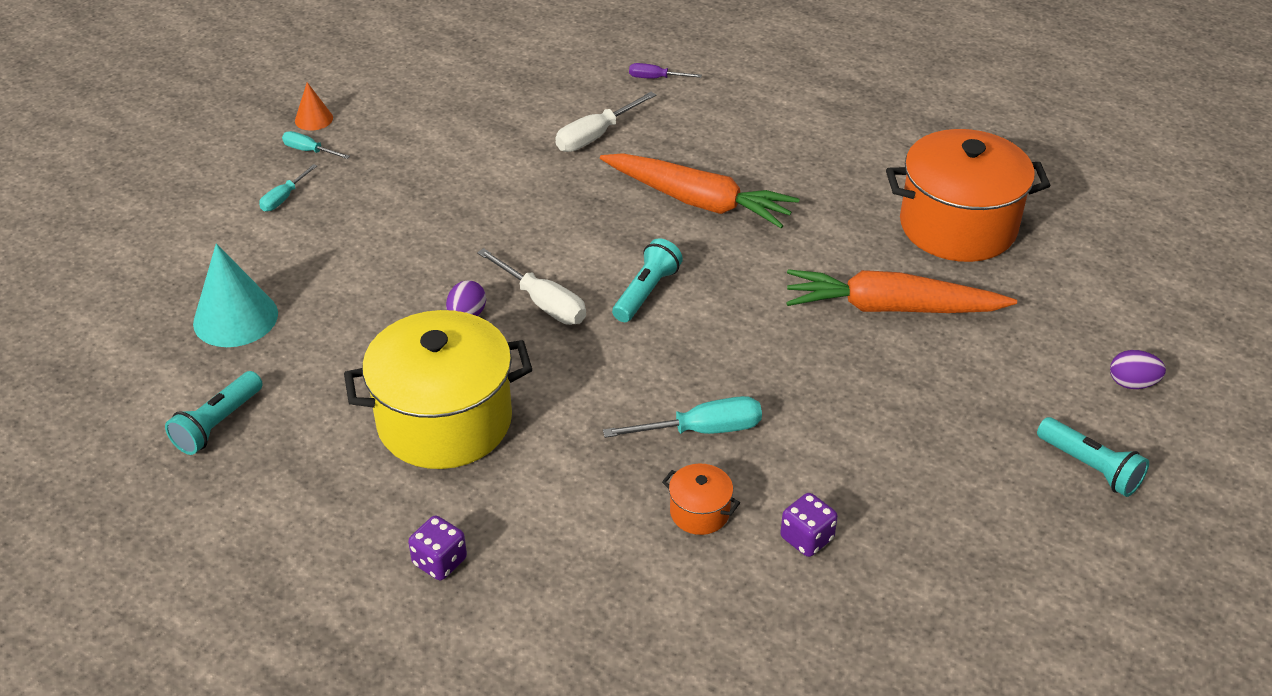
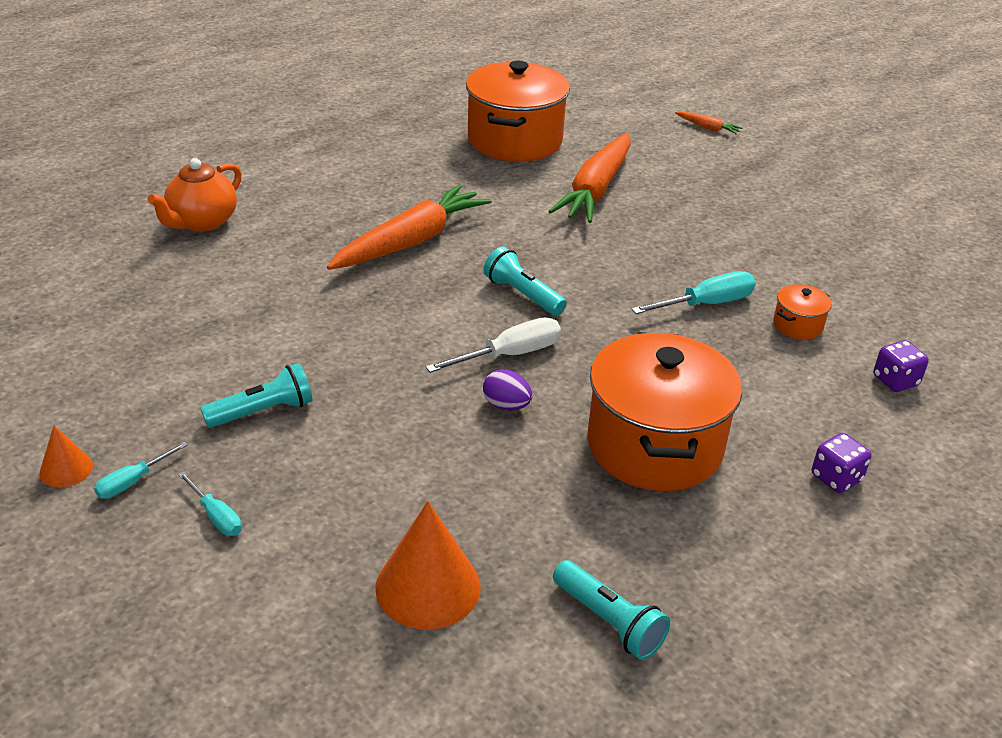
camera: 75 degrees left, 5 degrees down
(235, 318) = (428, 587): turquoise cone -> orange cone
(445, 421) = (654, 445): yellow pot -> orange pot
(595, 136) = (269, 274): white screwdriver -> none
(655, 78) = (202, 222): purple screwdriver -> orange teapot
(702, 430) = (706, 304): turquoise screwdriver -> turquoise screwdriver turned 60 degrees clockwise
(806, 538) = (831, 284): purple dice -> purple dice (895, 381)
(1090, 467) = (782, 163): turquoise flashlight -> turquoise flashlight (263, 412)
(1132, 383) = (708, 128): purple egg -> orange carrot

